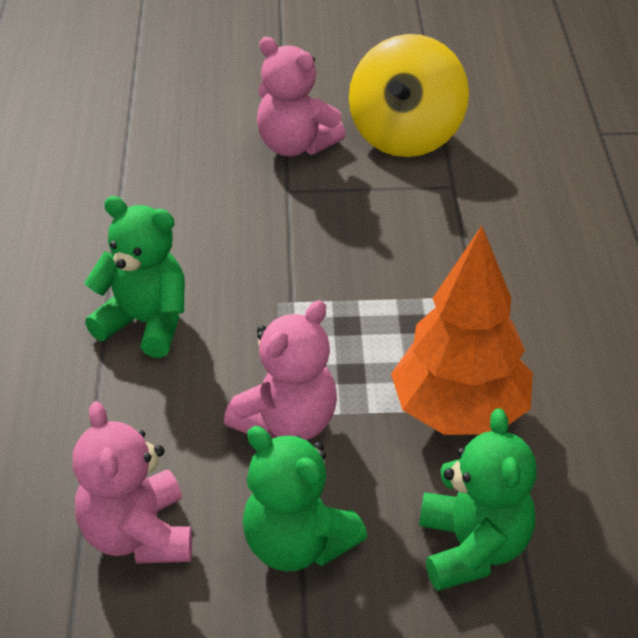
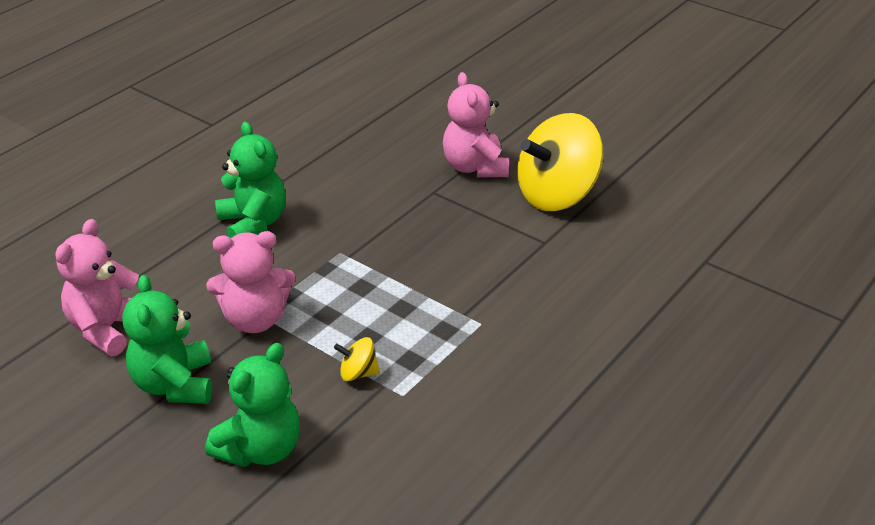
camera: 40 degrees right, 5 degrees down
(459, 412) = (358, 373): orange tree -> yellow spinning top

